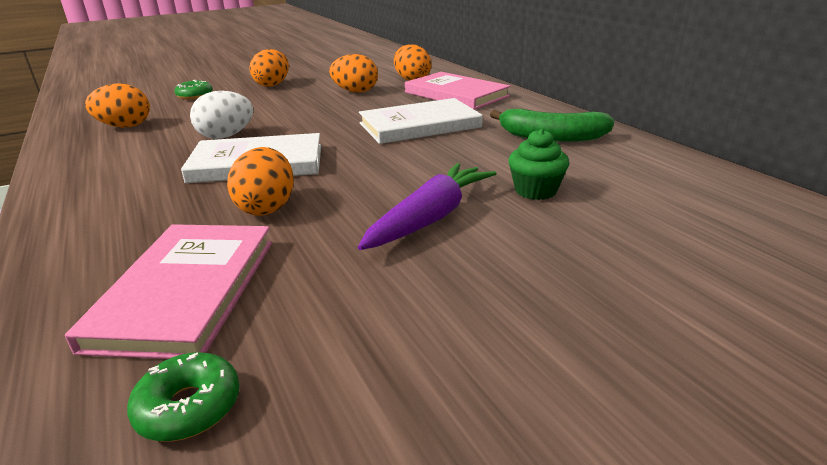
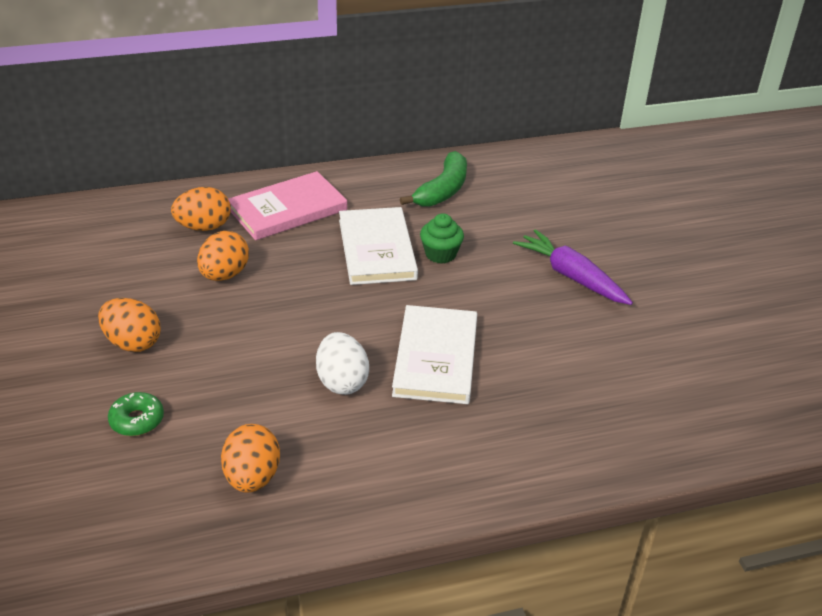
camera: 80 degrees left, 10 degrees up
(186, 291) = (648, 389): pink book -> none
(189, 407) = (747, 380): green donut -> none
(267, 208) = (535, 352): orange egg -> none
(535, 191) = (542, 225): green cupcake -> green cupcake (440, 254)

